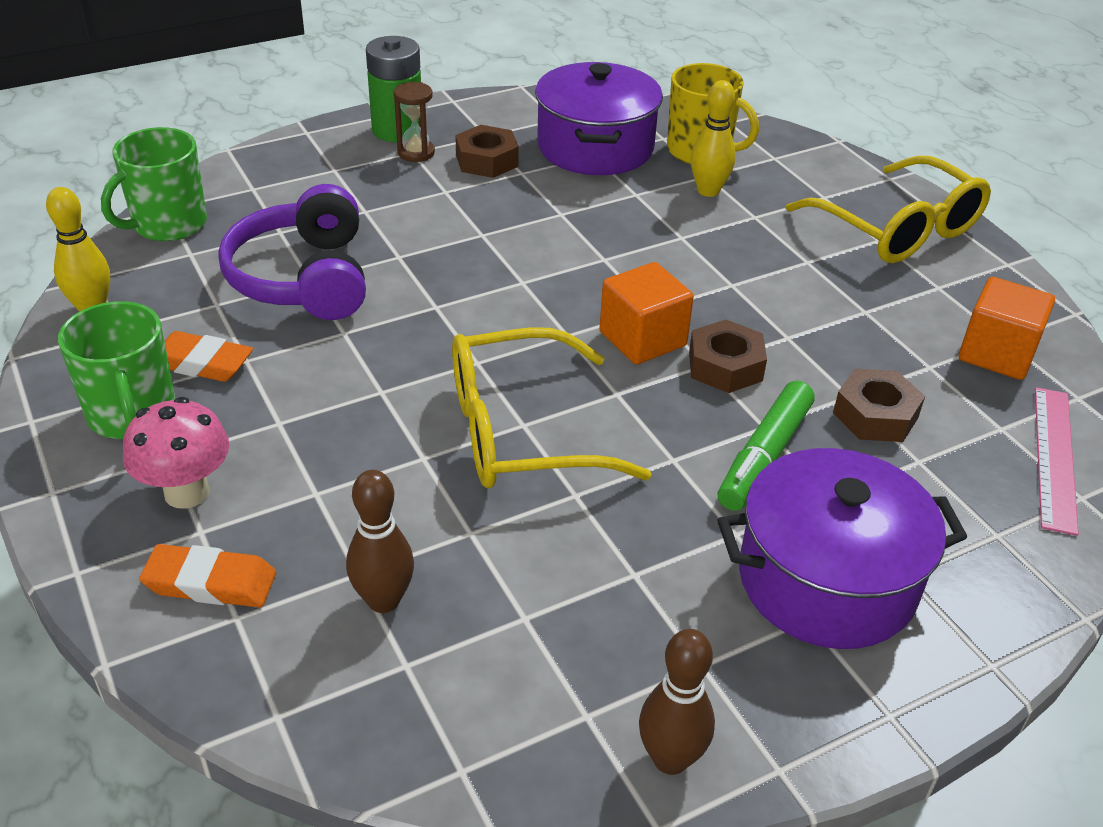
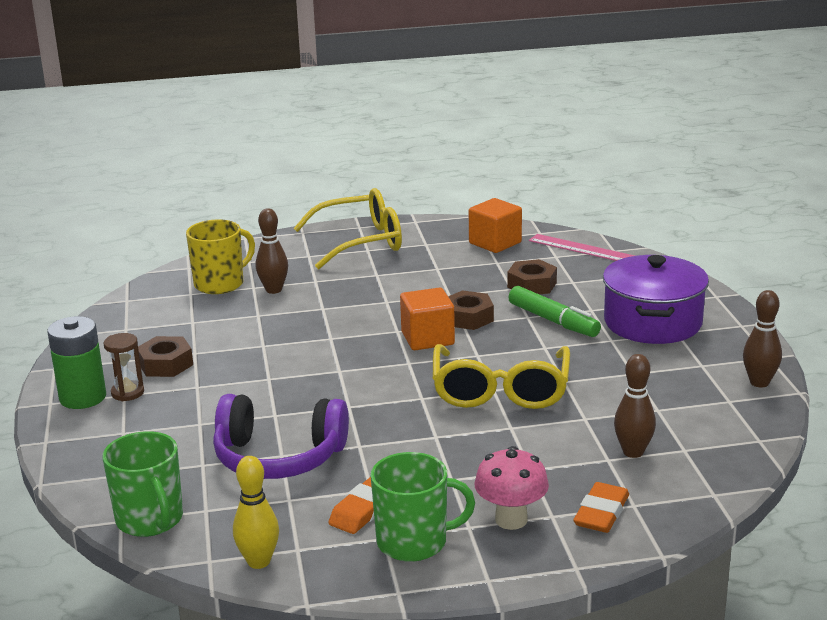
camera: 70 degrees left, 15 degrees down
(595, 147) = (183, 320): purple pot -> none
(708, 191) = (274, 290): yellow bowling pin -> brown bowling pin

